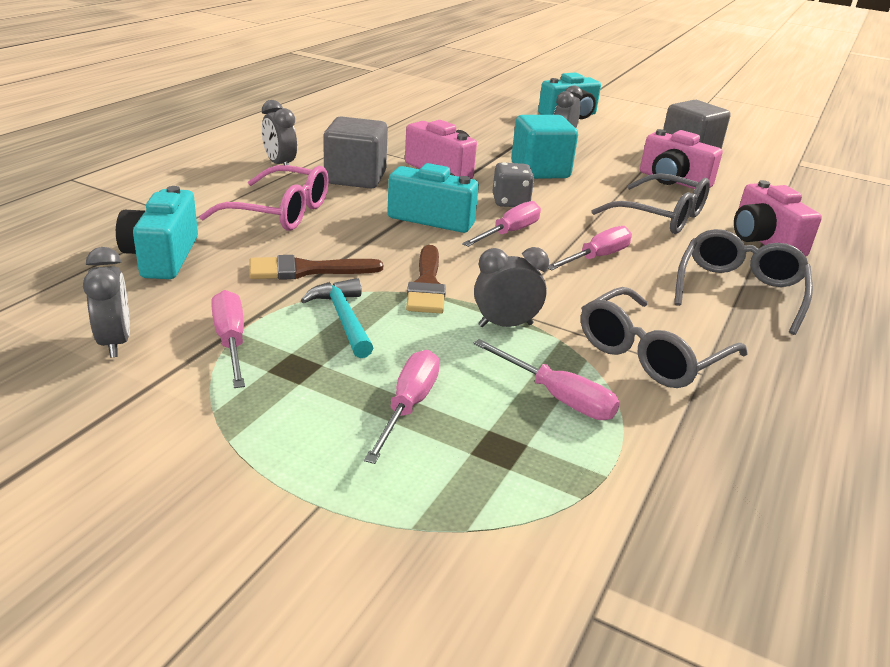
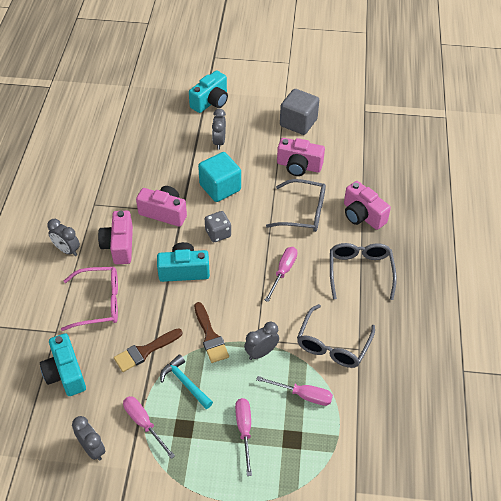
camera: 20 degrees left, 20 degrees up
(355, 178) = (119, 245): grey cube -> pink camera
(509, 233) = (230, 267): pink screwdriver -> none

